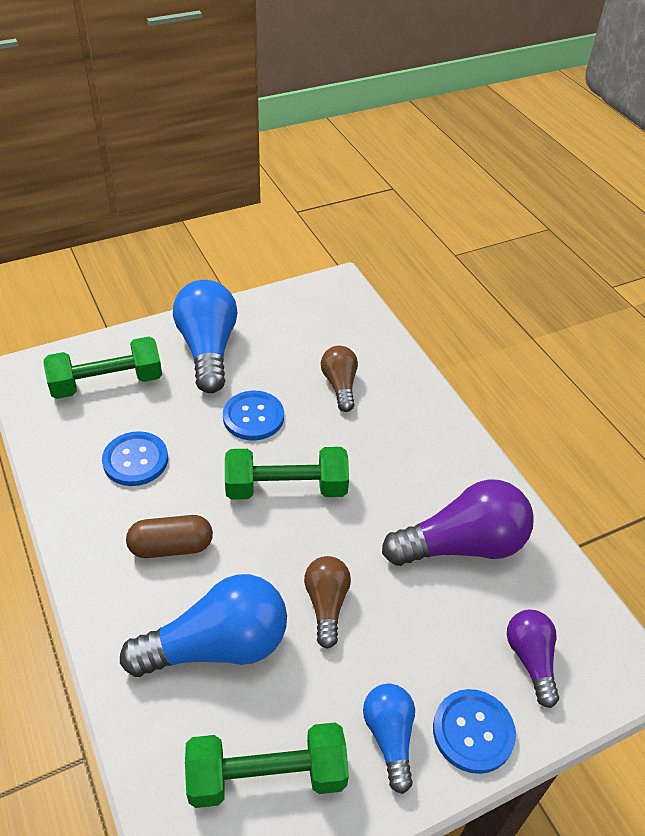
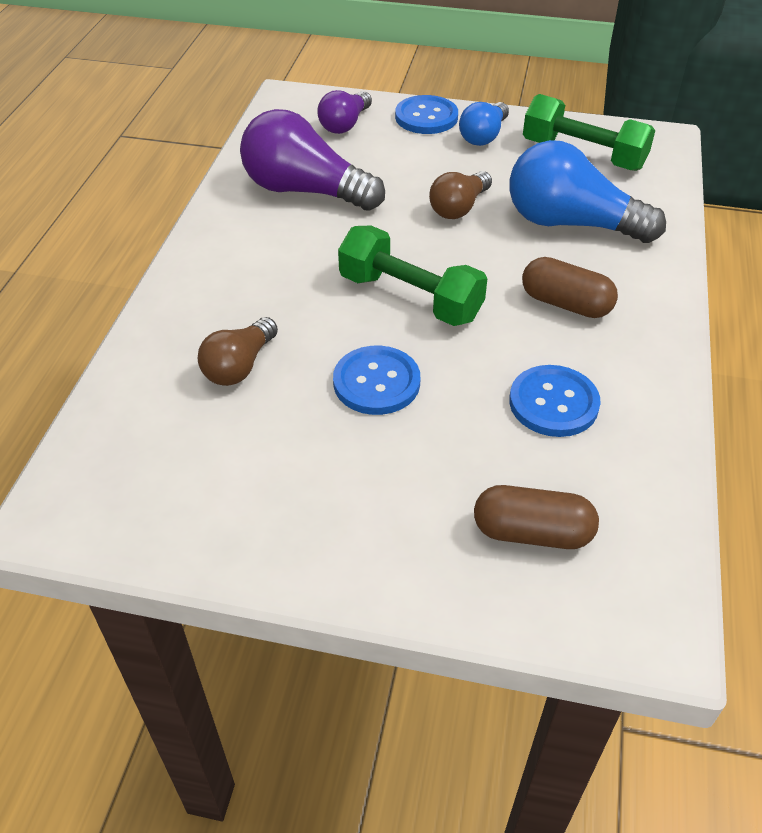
camera: 140 degrees left, 0 degrees up
(107, 383) = (532, 532): green dumbbell -> brown capsule
(208, 349) = (349, 509): blue light bulb -> none

